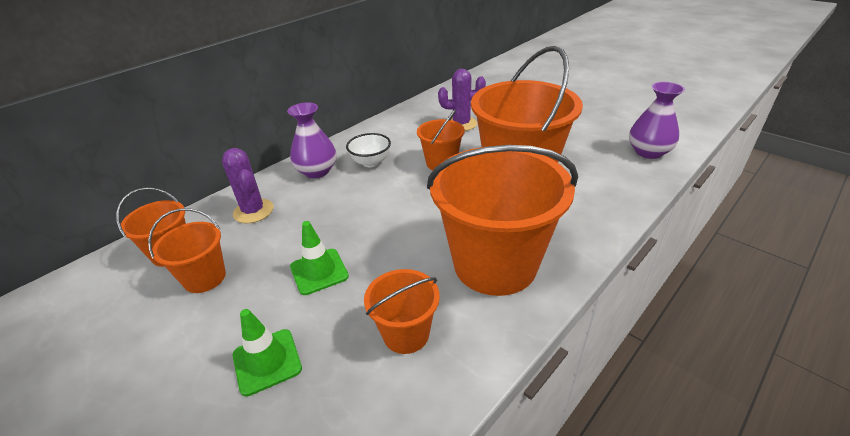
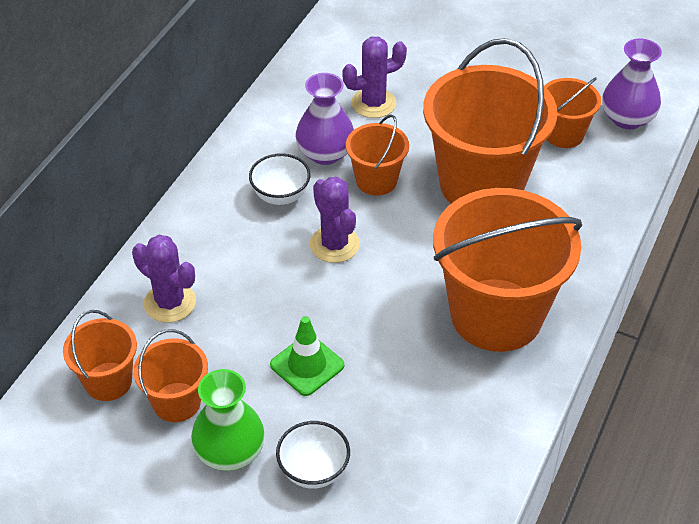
camera: 20 degrees left, 10 degrees up
(212, 326) = (230, 452): none -> green vase
(267, 361) = (313, 471): green traffic cone -> white bowl
(317, 171) = (214, 223): purple vase -> purple vase (325, 153)
(390, 195) = (334, 244): none -> purple cactus
(406, 334) = (437, 411): orange bucket -> orange bucket (564, 134)

